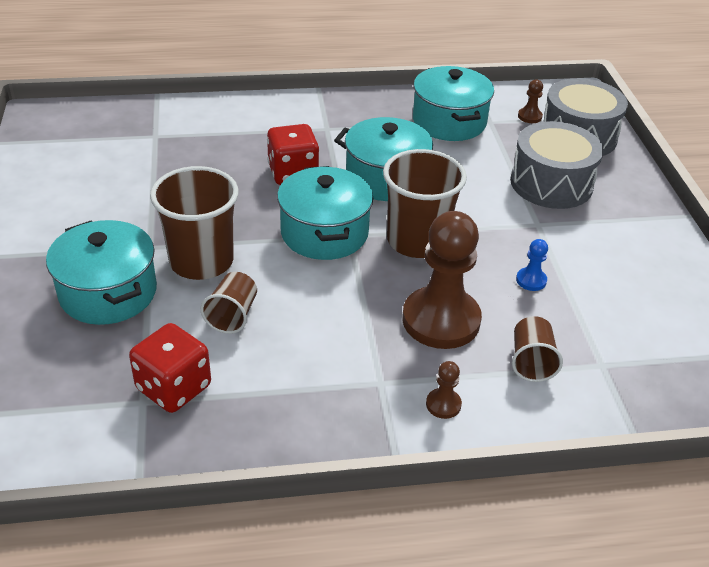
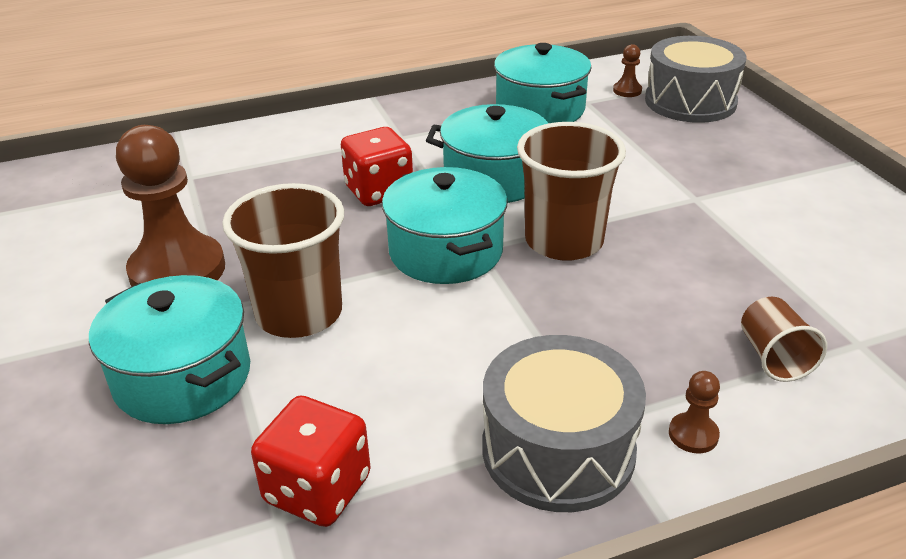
camera: 10 degrees left, 5 degrees down
(232, 315) = (365, 374): brown cup -> none
(441, 320) = (637, 328): brown pawn -> brown pawn (177, 270)
(531, 280) = (721, 261): blue pawn -> none
(551, 183) = (687, 153): grey drum -> grey drum (558, 450)

